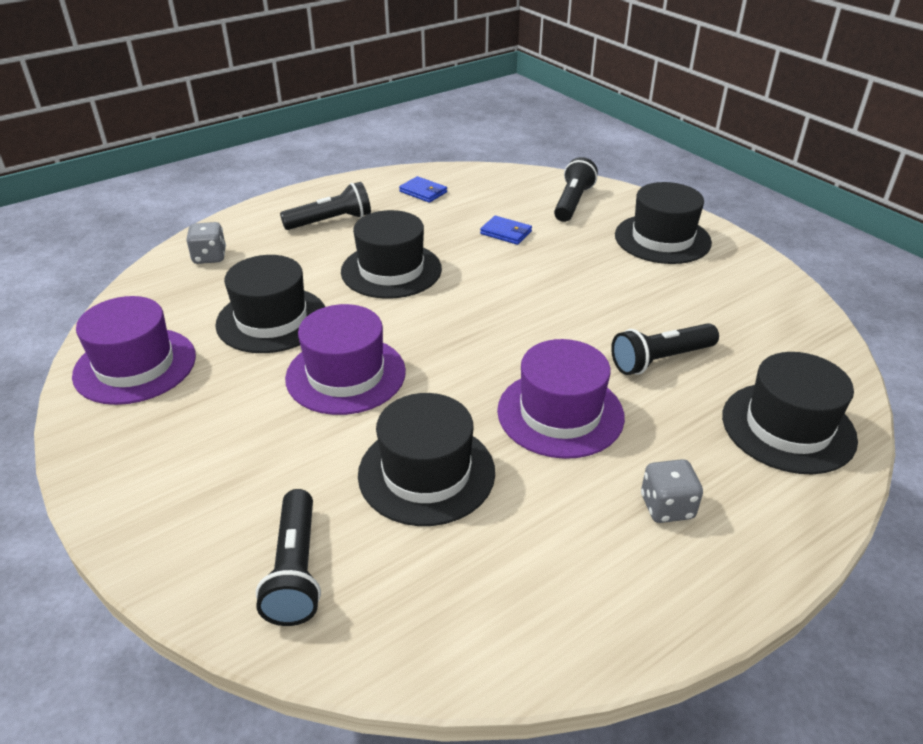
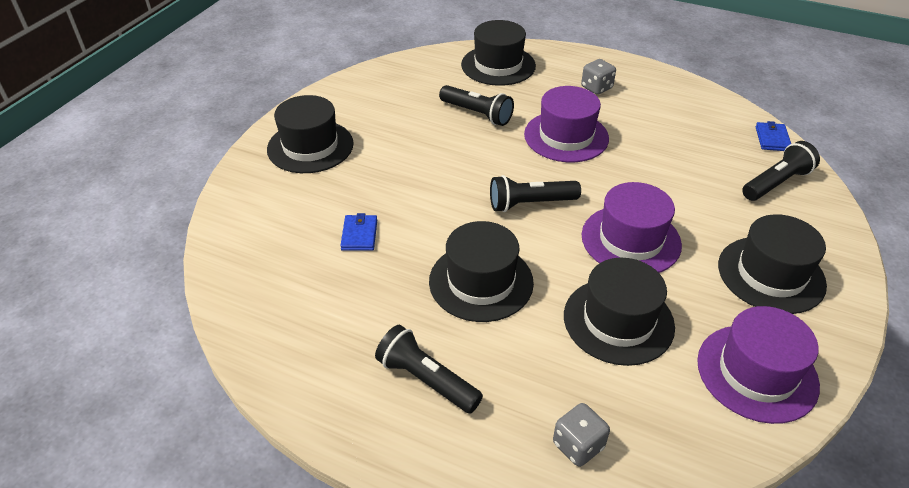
camera: 120 degrees left, 5 degrees up
(423, 192) = (307, 332): blue wallet -> blue wallet (772, 139)
(426, 473) = (666, 167): black hat -> black hat (771, 274)
(572, 202) = (270, 212): black flashlight -> black flashlight (530, 204)

